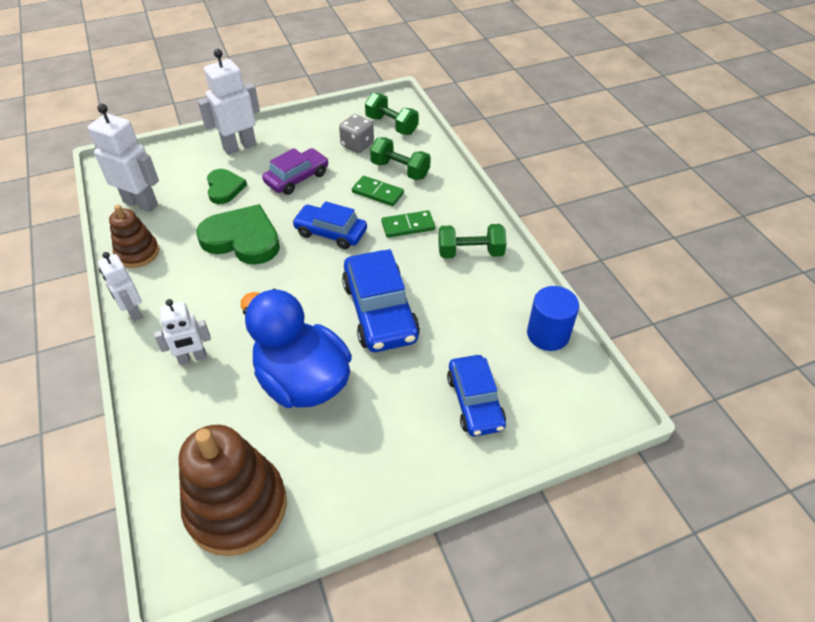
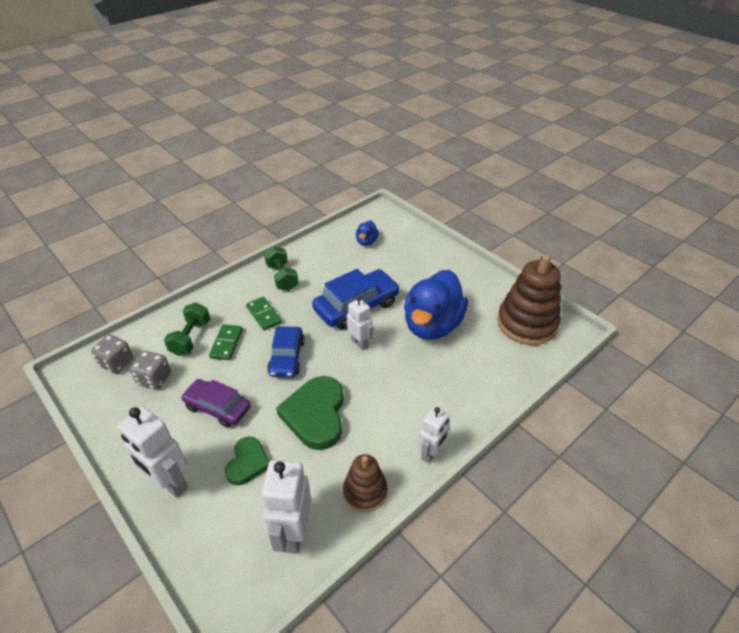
camera: 110 degrees left, 5 degrees down
(192, 358) = (449, 390): white robot -> white robot (360, 343)
(224, 188) = (247, 463): green heart -> green heart turned 135 degrees clockwise
(391, 125) = (117, 363): green dumbbell -> grey dice
(475, 402) = (403, 253): blue car -> none
(520, 362) = (366, 242): none -> blue duck
(548, 334) = (340, 235): blue cylinder -> none

